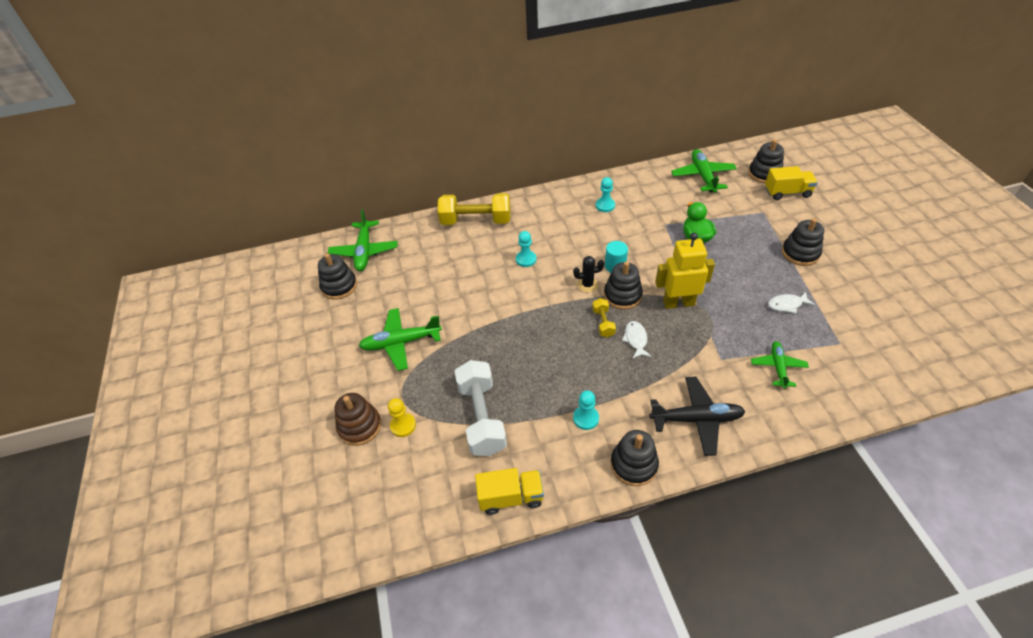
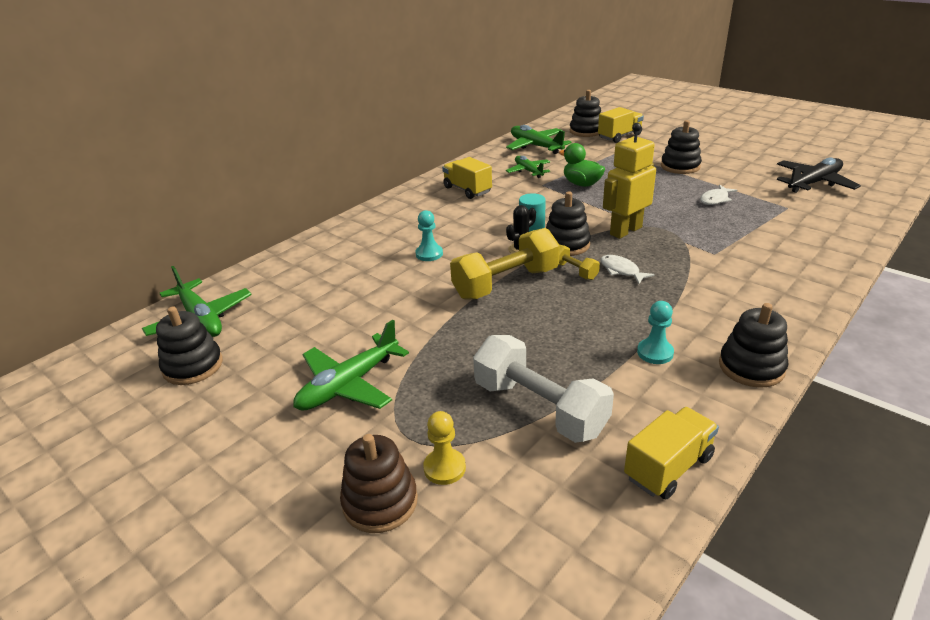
camera: 35 degrees left, 15 degrees down
(476, 221) = (332, 244): yellow dumbbell -> yellow dumbbell (506, 283)
(605, 205) = (467, 190): turquoise pawn -> yellow truck
(696, 419) = (755, 304): black plane -> black plane (814, 183)
(778, 367) = (766, 240): green plane -> green plane (528, 171)

